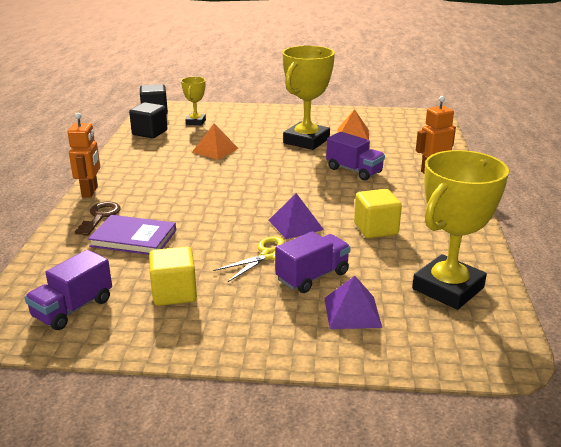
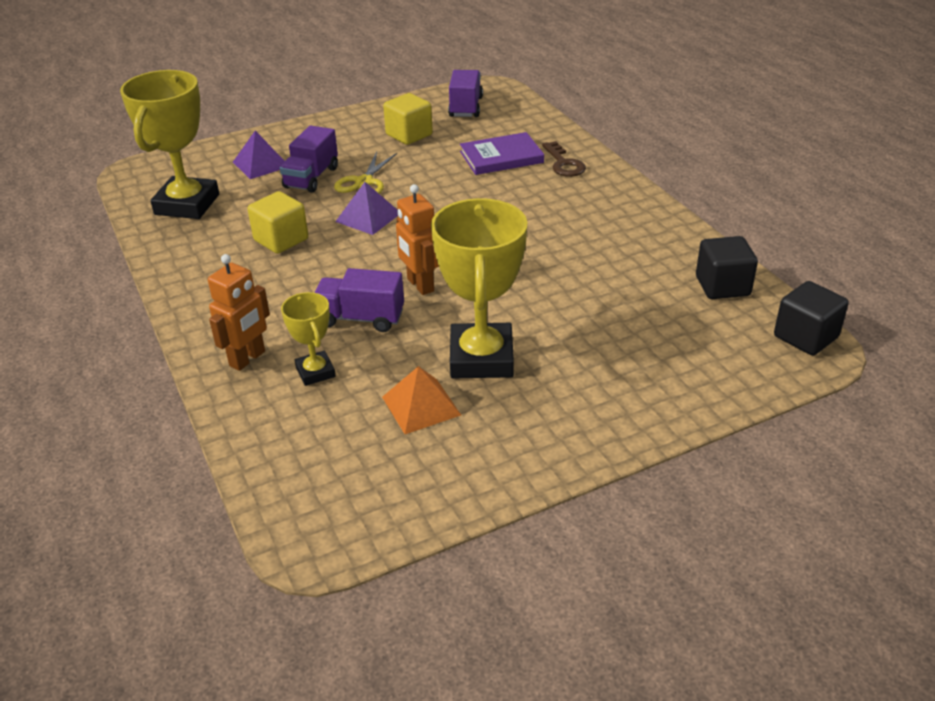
camera: 150 degrees right, 10 degrees up
(90, 192) = (621, 181): orange robot -> orange robot (420, 285)
(195, 122) = (702, 337): yellow trophy -> yellow trophy (315, 372)
(215, 150) = (585, 287): orange pyramid -> none

